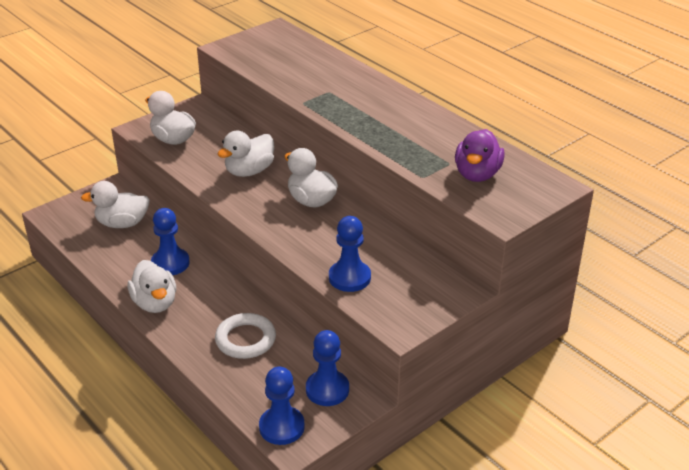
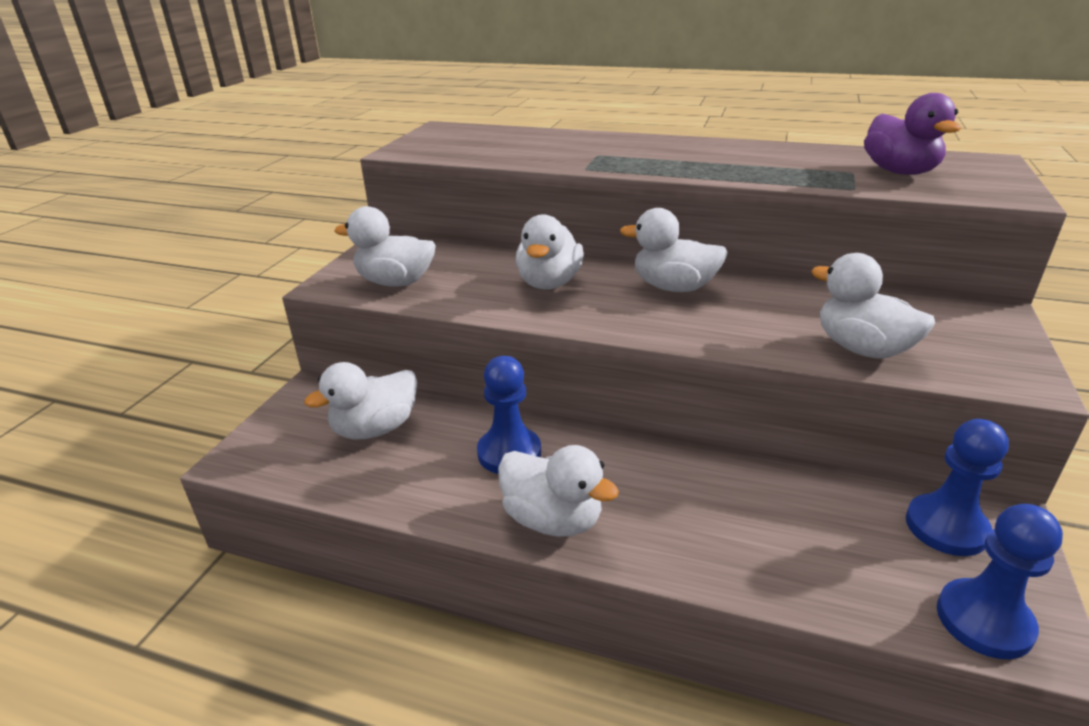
camera: 30 degrees left, 5 degrees down
(245, 339) = (748, 510): white ring -> none
(349, 277) = (862, 349): blue pawn -> white duck

